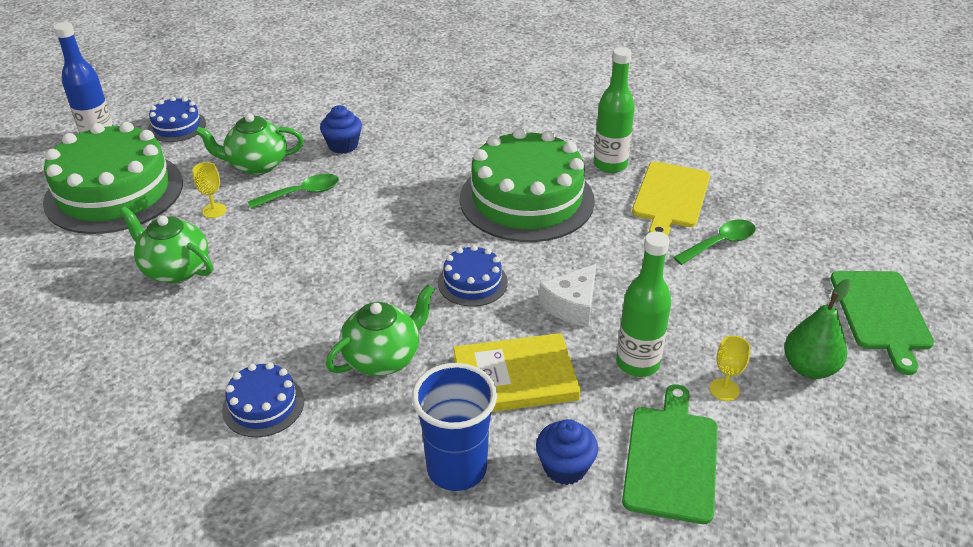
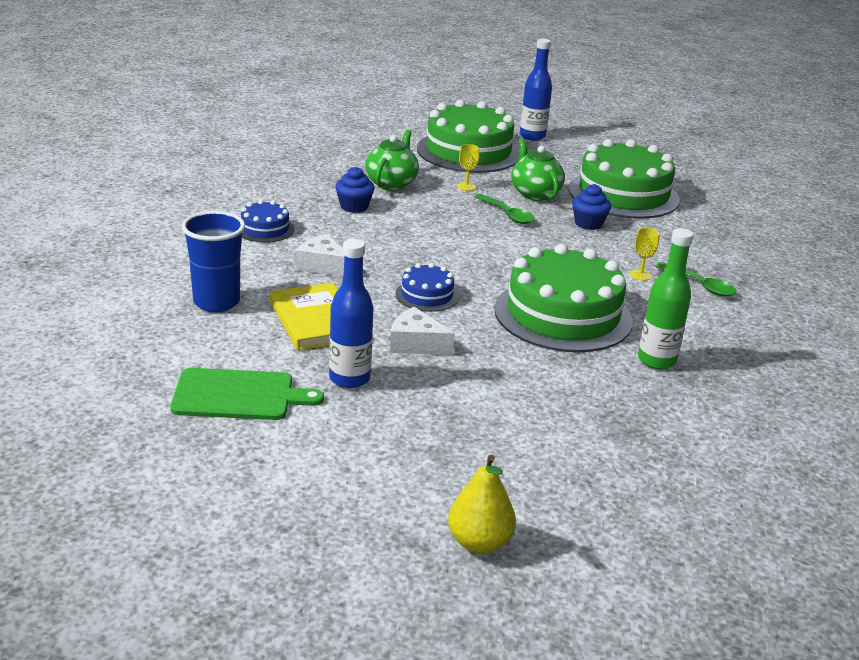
camera: 75 degrees right, 10 degrees down
(177, 126) = (566, 159): blue cake -> none
(284, 110) = (623, 194): none -> green cake
(383, 358) = (323, 265): green teapot -> white cheese
(565, 467) = (223, 346): blue cupcake -> blue cupcake (354, 207)
(637, 363) = (349, 378): green bottle -> blue bottle
(670, 197) = (620, 399): yellow cutting board -> none
(720, 243) = (554, 430): green spoon -> green spoon (700, 285)
(724, 390) = (327, 425): yellow goblet -> yellow goblet (640, 275)
(809, 368) = (372, 480): green pear -> none
(881, 314) = (479, 542): green cutting board -> yellow pear

